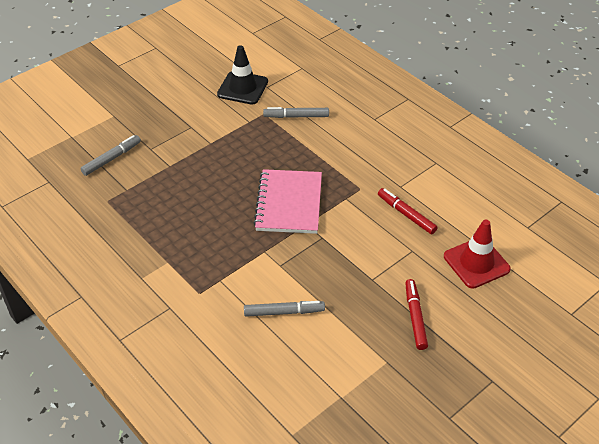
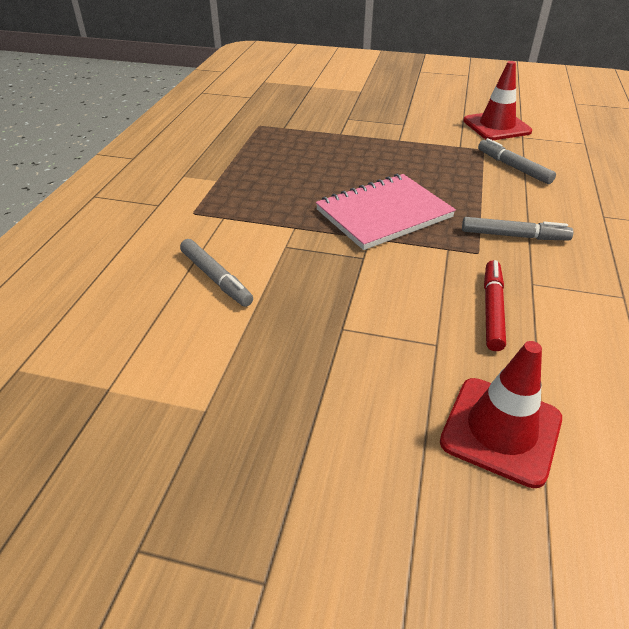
camera: 55 degrees right, 5 degrees down
(111, 159) = (310, 108): grey marker -> grey marker (513, 236)
(242, 88) = (496, 126): black traffic cone -> red traffic cone
(415, 317) = (315, 404): red marker -> none

